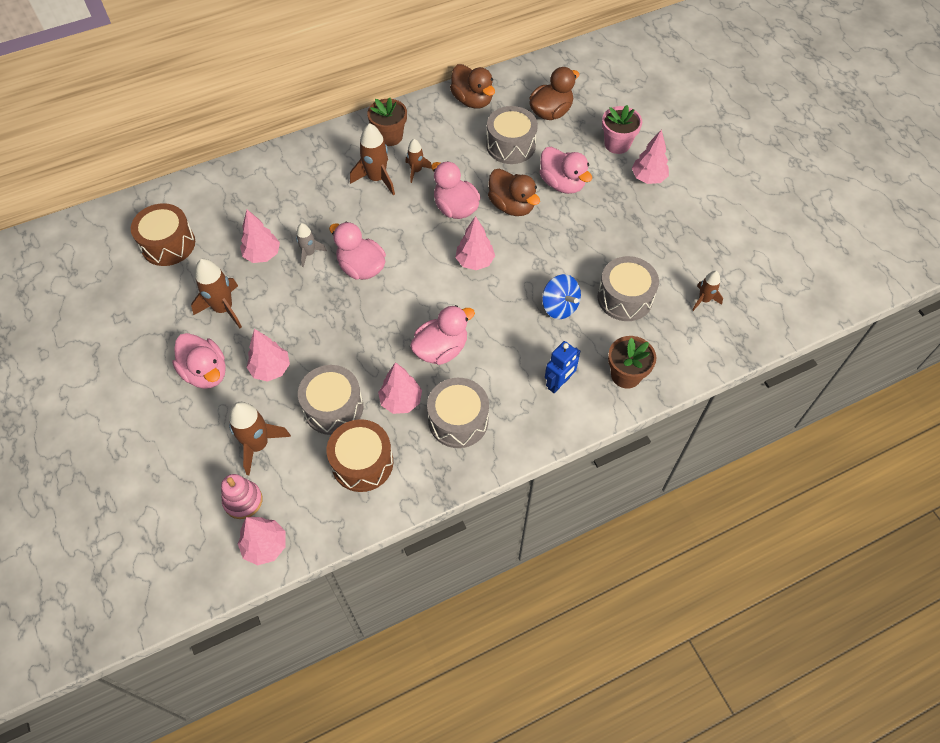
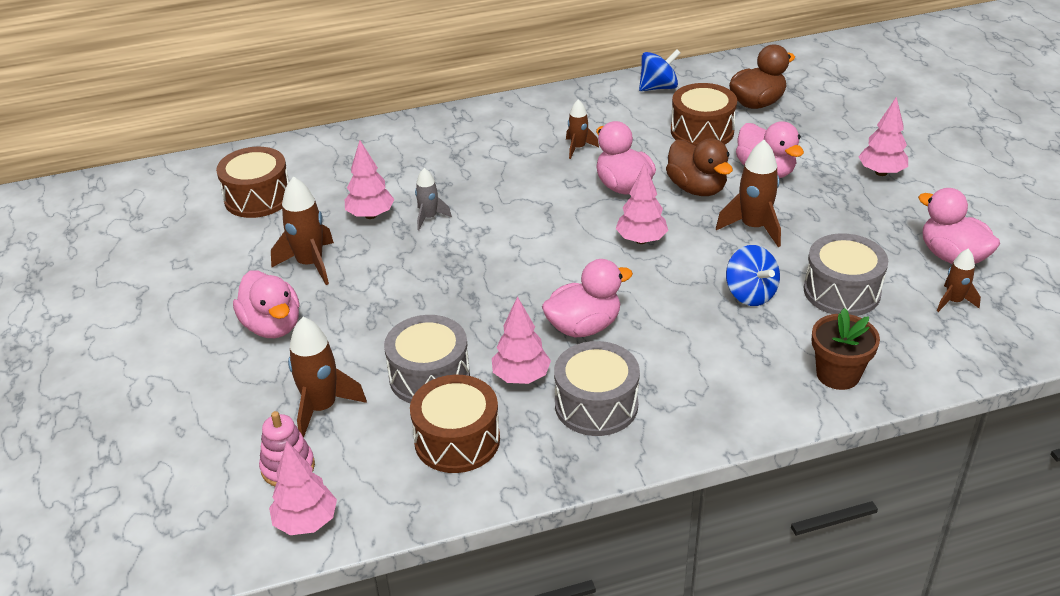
camera: 10 degrees right, 20 degrees down
(271, 369) = (356, 329): pink tree -> none
(361, 267) = (492, 236): pink duck -> pink duck (952, 256)
(377, 179) = (527, 152): brown rocket -> brown rocket (753, 227)
(389, 136) = (550, 114): brown flower pot -> none
(472, 100) = (658, 87): brown duck -> blue spinning top
(511, 145) = (702, 131): grey drum -> brown drum
(558, 383) = (741, 376): blue robot -> none
(617, 144) = (841, 137): pink flower pot -> none

